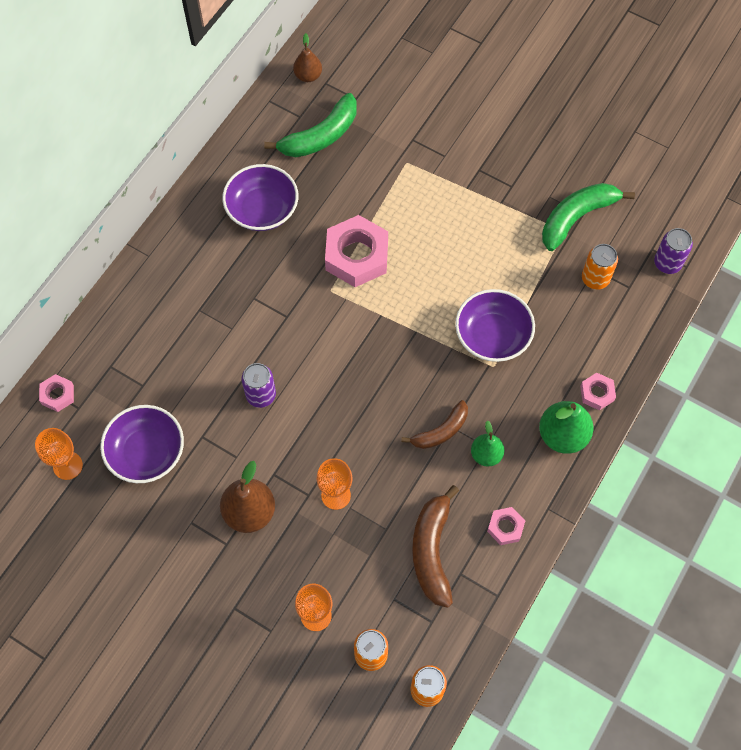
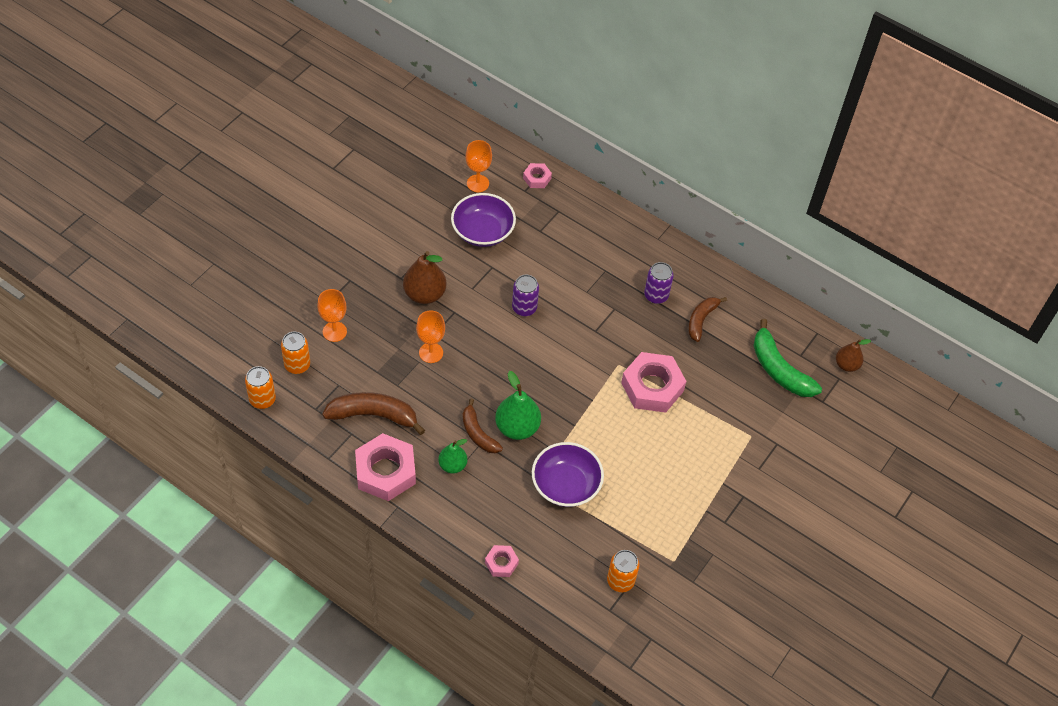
camera: 90 degrees right, 10 degrees down
(262, 209) = (701, 320): purple bowl -> brown banana
(505, 527) = (385, 471): pink nut -> pink nut, size x2.03
(562, 435) = (463, 528): green pear -> green pear (517, 427)
(577, 217) = (688, 575): green banana -> none
(667, 263) = (634, 650): purple can -> purple can (656, 295)

